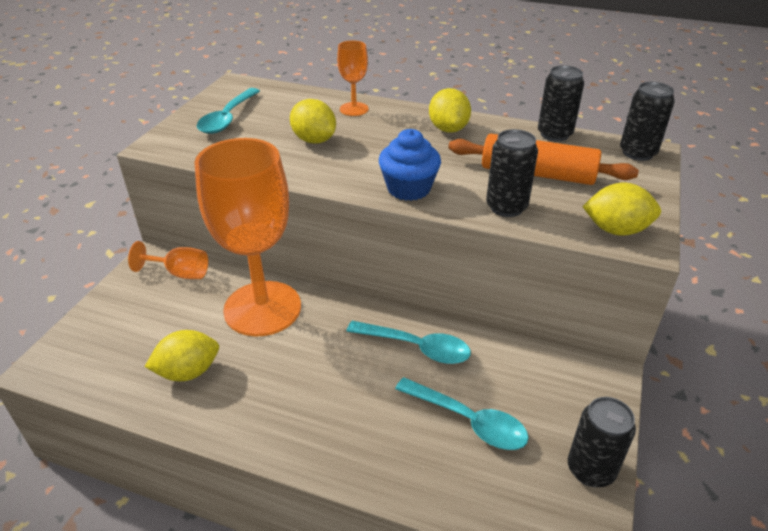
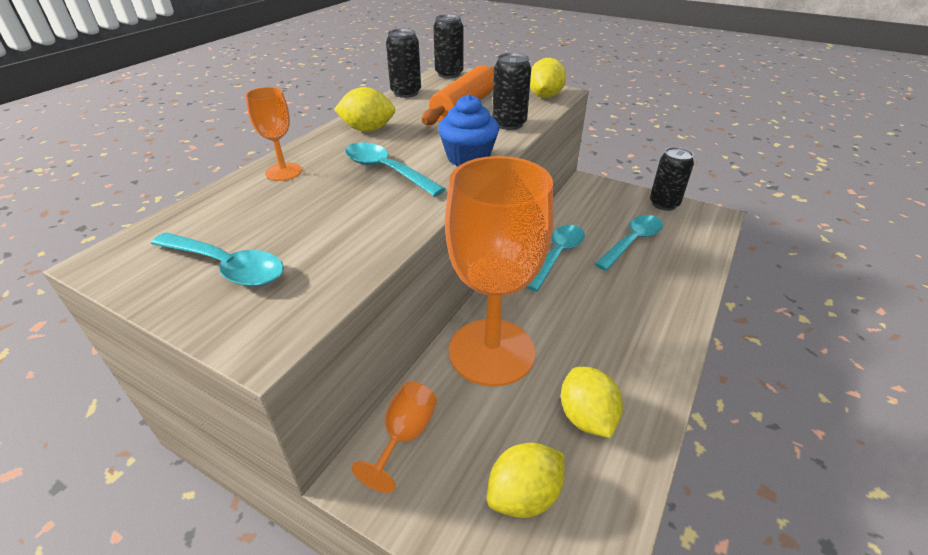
camera: 80 degrees left, 0 degrees up
(314, 140) = (342, 201): yellow lemon -> yellow lemon (524, 495)
(369, 150) = (386, 170): none -> turquoise spoon

